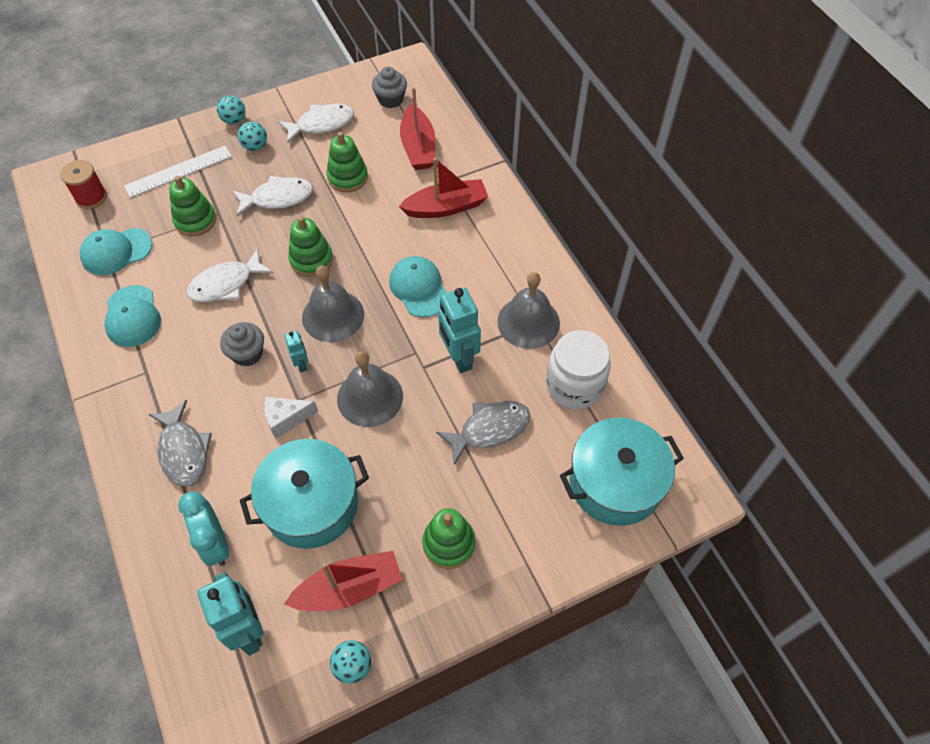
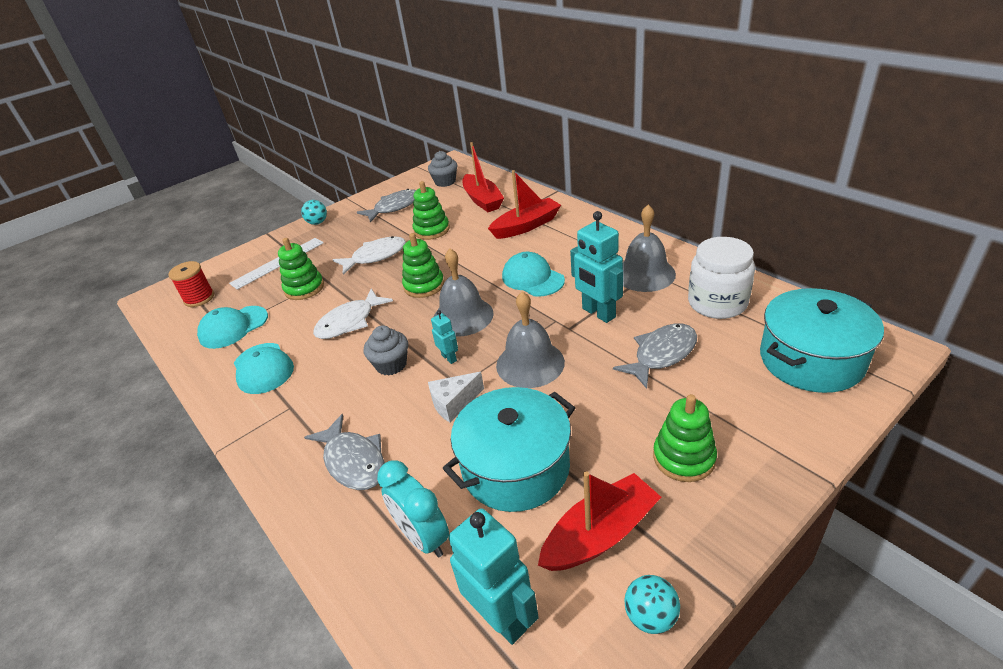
camera: 10 degrees left, 20 degrees down
(255, 146) = (342, 232): turquoise ball -> none
(321, 124) = (394, 207): white fish -> grey fish

